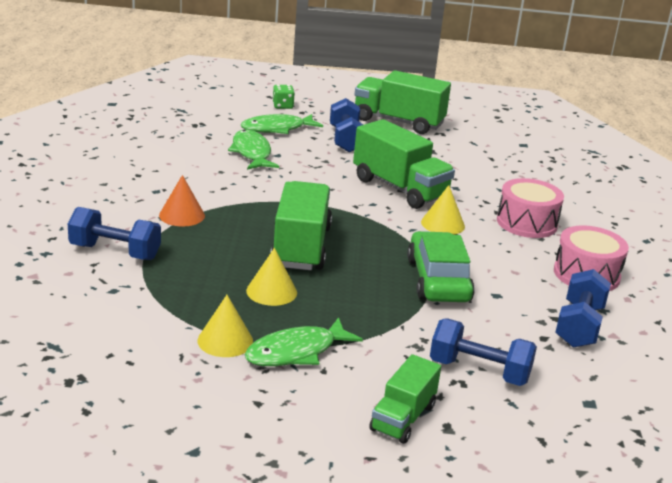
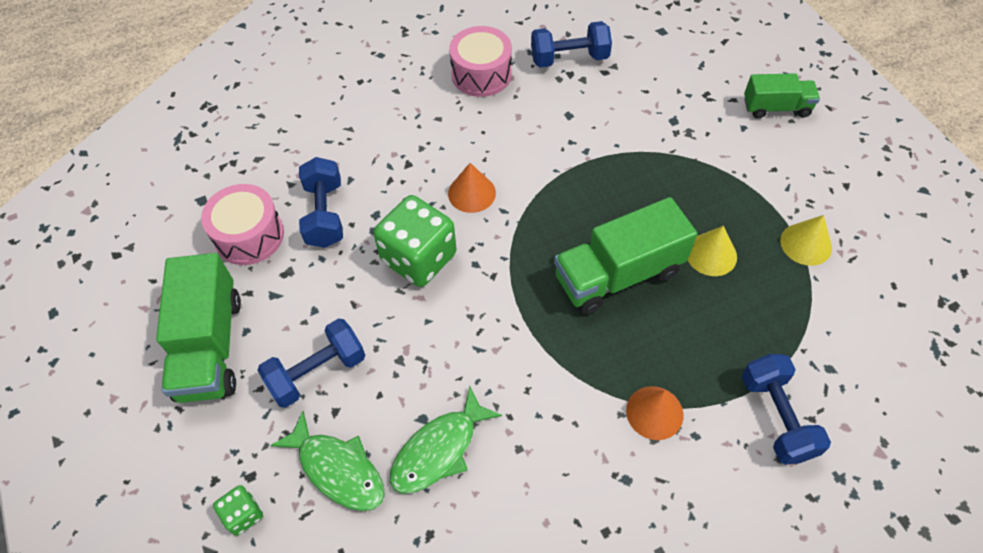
camera: 115 degrees left, 30 degrees up
(296, 352) = (771, 194): green fish -> none
(399, 188) = (419, 258): green truck -> green dice
(438, 280) = (581, 157): green car -> none
(442, 224) = (471, 193): yellow cone -> orange cone
(479, 371) = (684, 90): blue dumbbell -> blue dumbbell (325, 214)
(527, 223) = (414, 136): pink drum -> pink drum (249, 235)

